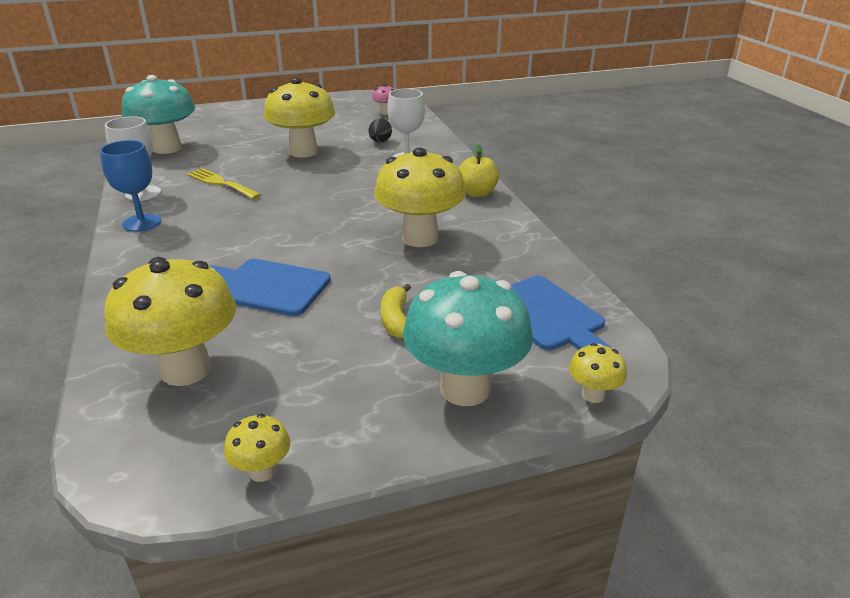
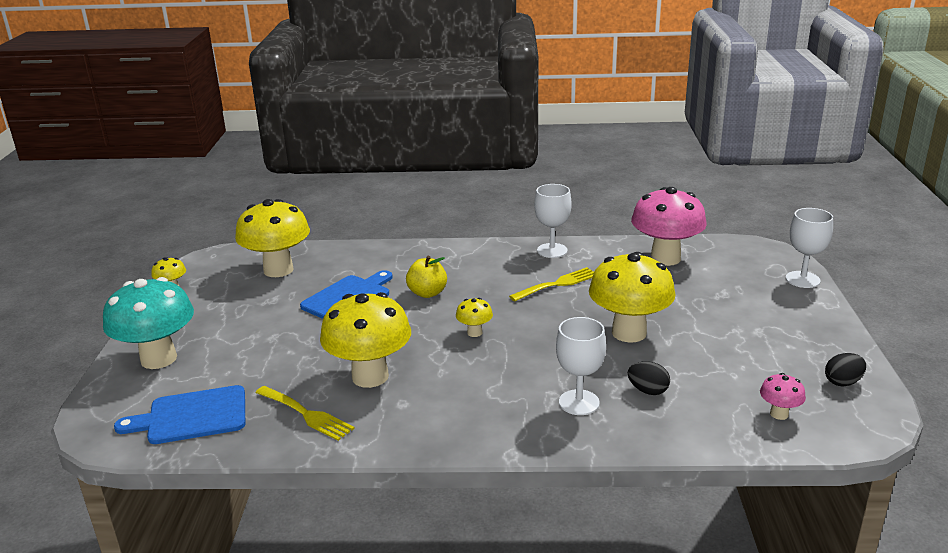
camera: 110 degrees right, 5 degrees down
(142, 223) = (492, 252): blue goblet -> none
(167, 148) = (665, 258): turquoise mushroom -> pink mushroom
(208, 109) = (802, 279): none -> white goblet
(343, 101) = (843, 382): none -> black egg
(396, 320) = (257, 345): yellow banana -> none
(477, 193) = (446, 436): yellow apple -> yellow apple (427, 293)
(495, 254) = (306, 414): none -> yellow fork
(593, 395) = (94, 409): yellow mushroom -> yellow mushroom (474, 332)

